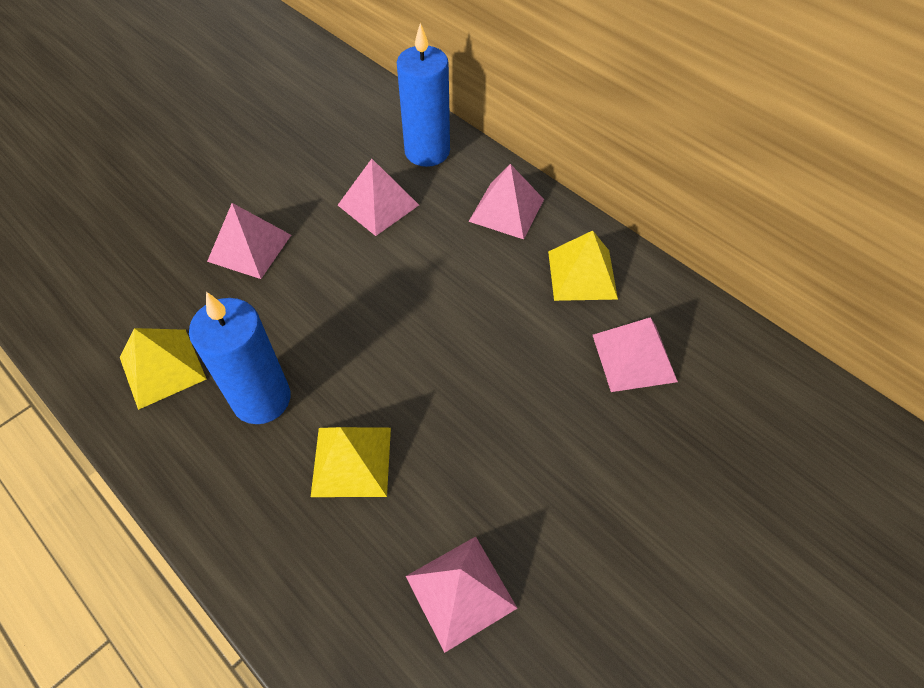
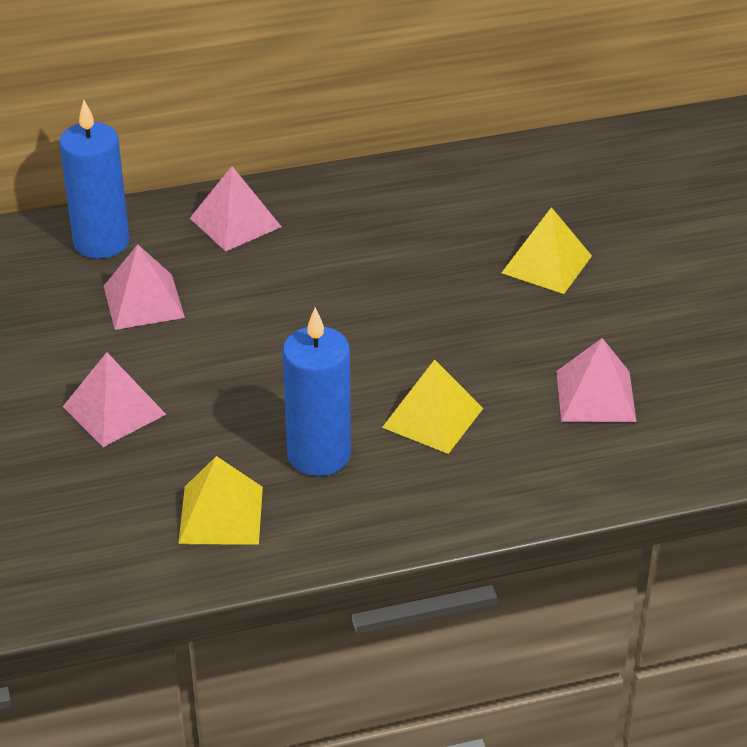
camera: 60 degrees left, 15 degrees down
(582, 275) = (355, 210): yellow pyramid -> yellow pyramid (546, 264)
(634, 358) = (465, 220): pink pyramid -> none

